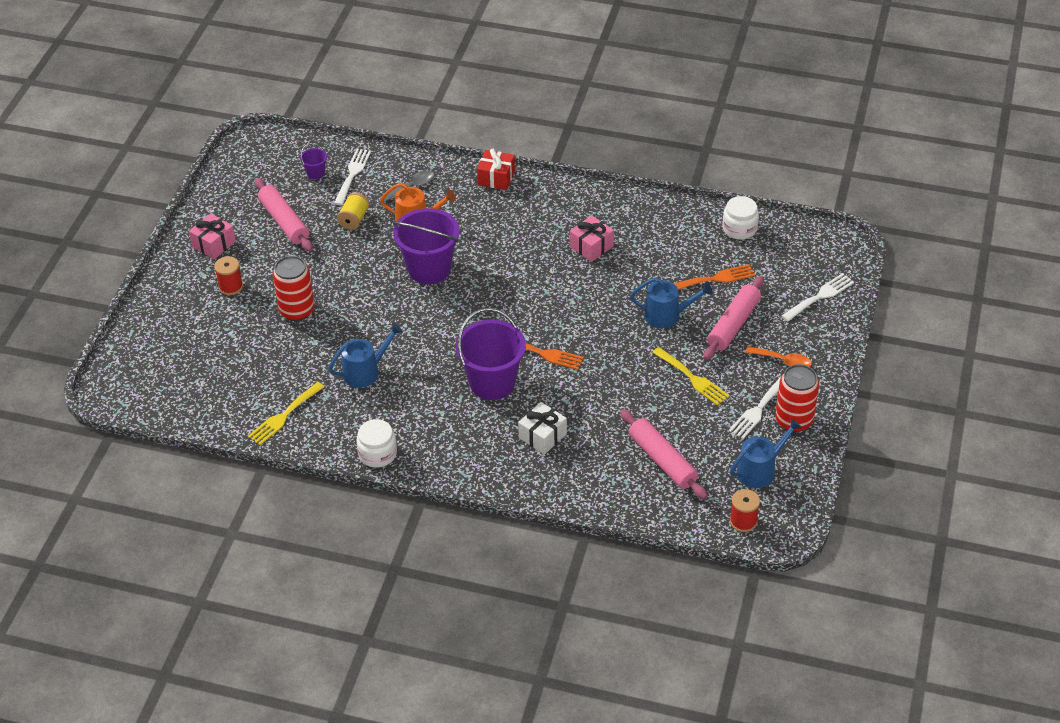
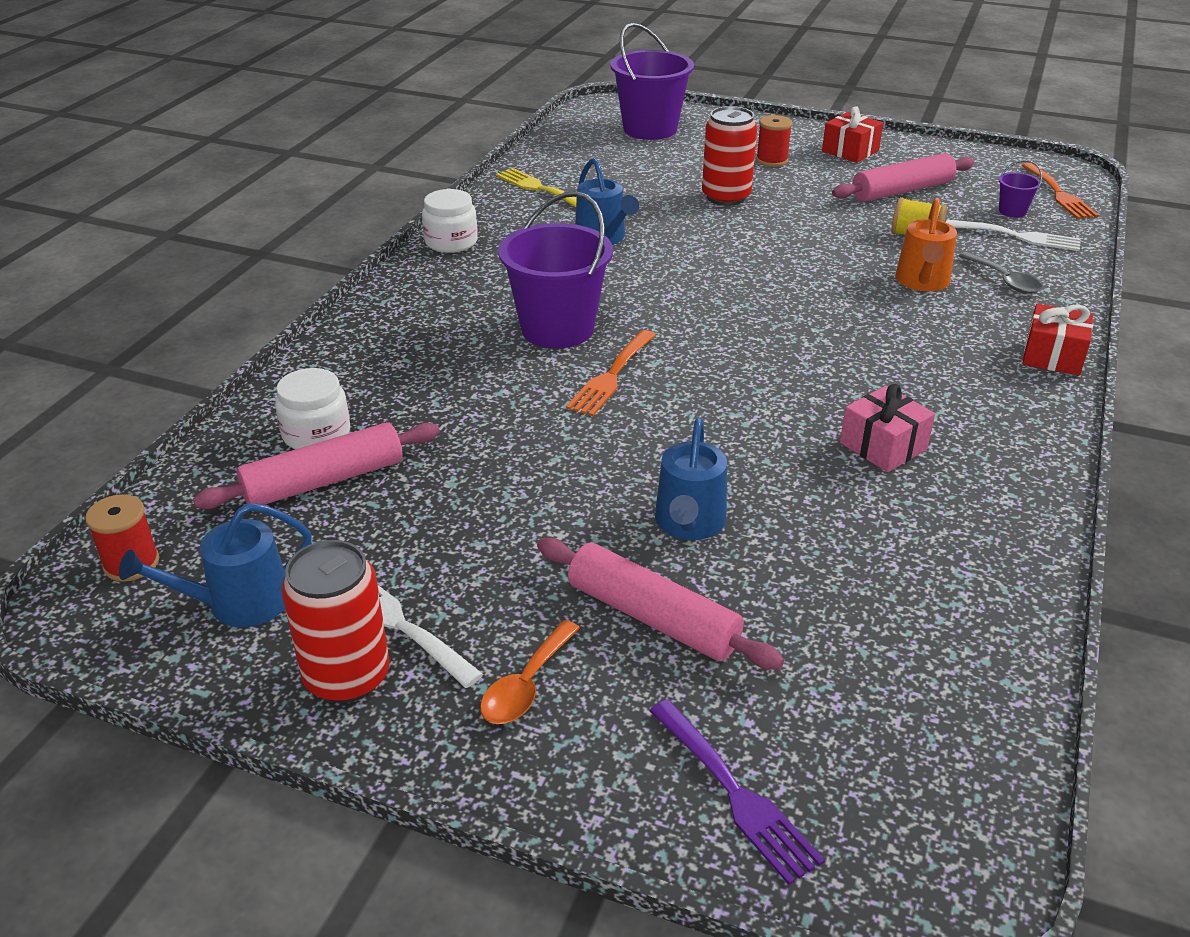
camera: 95 degrees right, 10 degrees down
(214, 244) = (850, 151): pink gift -> red gift
(429, 269) = (812, 288): purple bucket -> purple bucket (650, 129)
(542, 436) = (431, 365): white gift -> none
(692, 378) = (510, 539): yellow fork -> none
(715, 279) = (797, 605): orange fork -> orange fork (1059, 194)
(739, 228) = (975, 670): white jar -> white jar (316, 434)
(760, 470) = (239, 603): blue watering can -> blue watering can turned 90 degrees clockwise
(820, 296) = (736, 794): white fork -> purple fork

